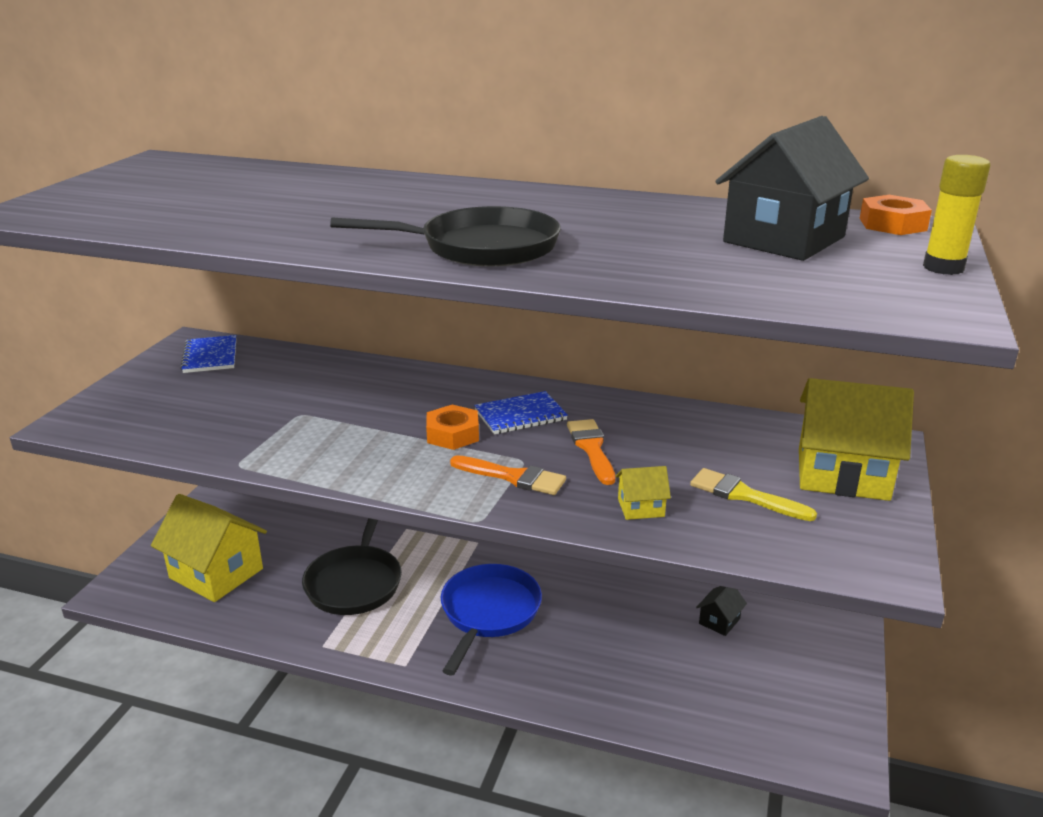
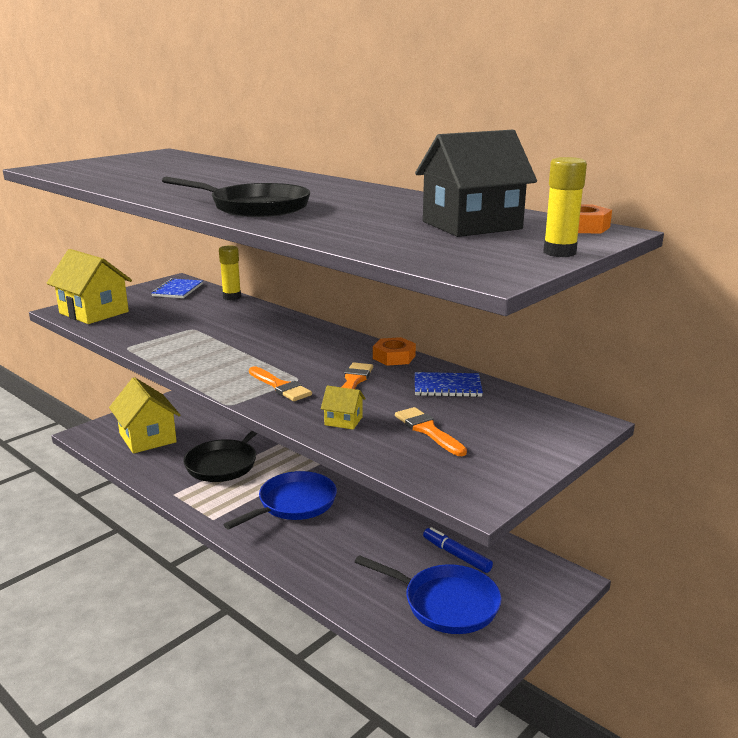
camera: 25 degrees right, 5 degrees down
(300, 353) = (232, 297): none -> yellow glue stick
(452, 434) = (271, 356): orange nut -> orange nut (394, 357)
(520, 415) = (329, 354): blue notebook -> blue notebook (447, 387)
(719, 621) = (456, 555): black house -> blue marker
(744, 495) = (428, 430): yellow brush -> orange brush
(756, 685) = (446, 603): none -> blue pan
(842, 474) = (523, 435): yellow house -> yellow house (94, 312)

